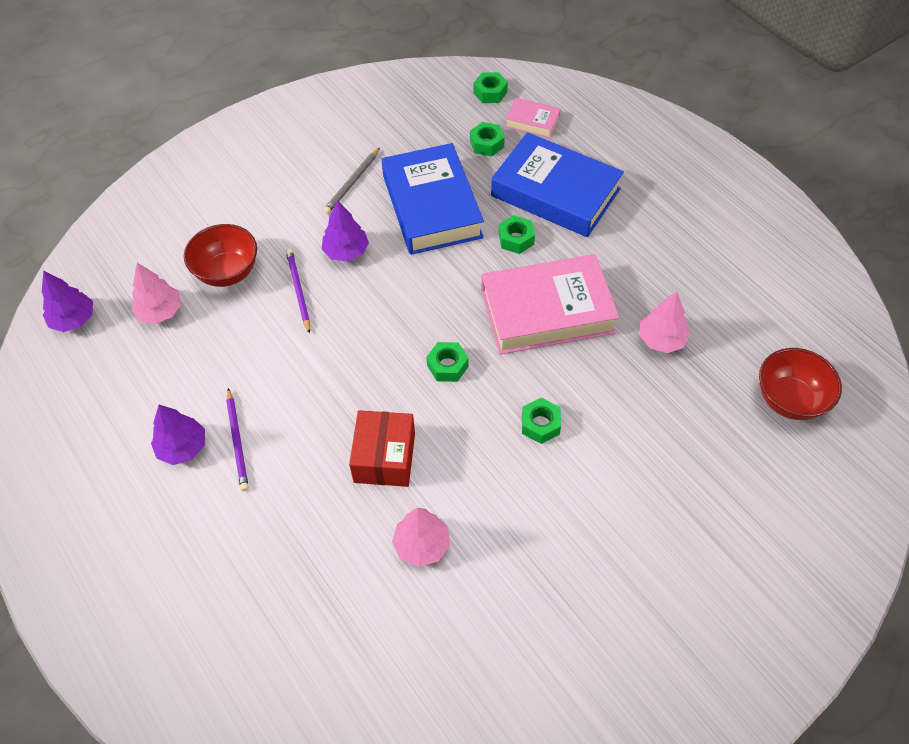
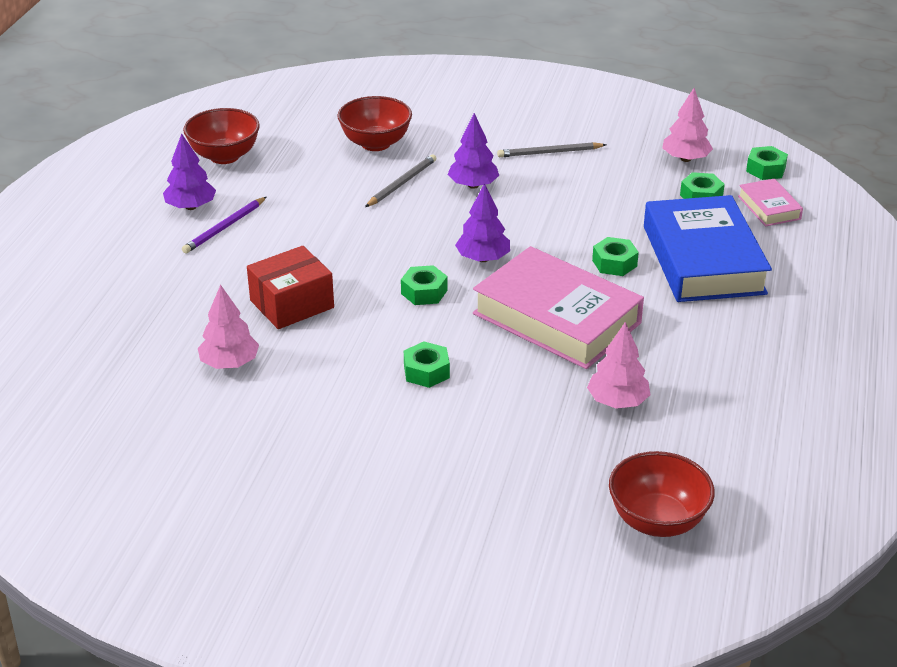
camera: 50 degrees right, 20 degrees down
(73, 319) = (246, 105): purple tree -> purple tree (483, 258)
(133, 380) = (224, 156): none -> red bowl
(160, 312) = (299, 135): pink tree -> pink tree (685, 159)
(298, 291) = (402, 183): purple pencil -> grey pencil
(431, 206) = (584, 202): blue book -> none

